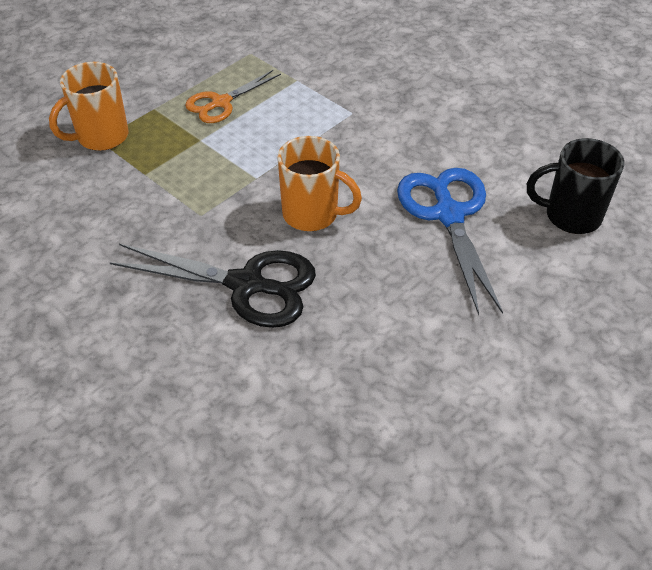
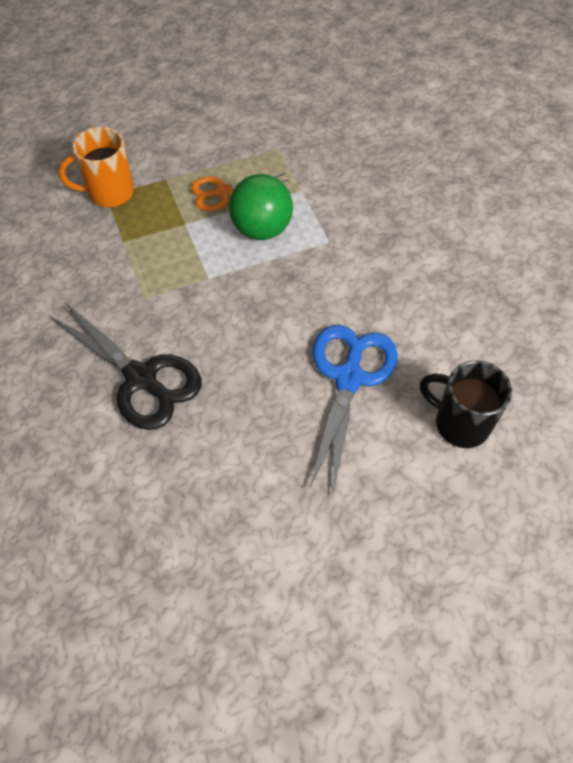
camera: 25 degrees right, 10 degrees up
(281, 122) = (261, 229): none -> green ball
(312, 214) = (233, 332): orange mug -> none

